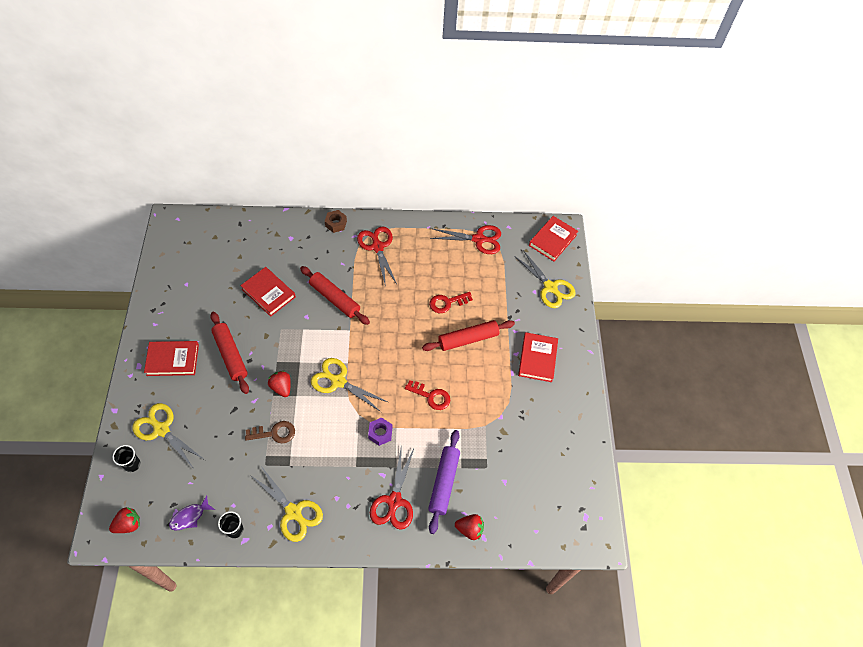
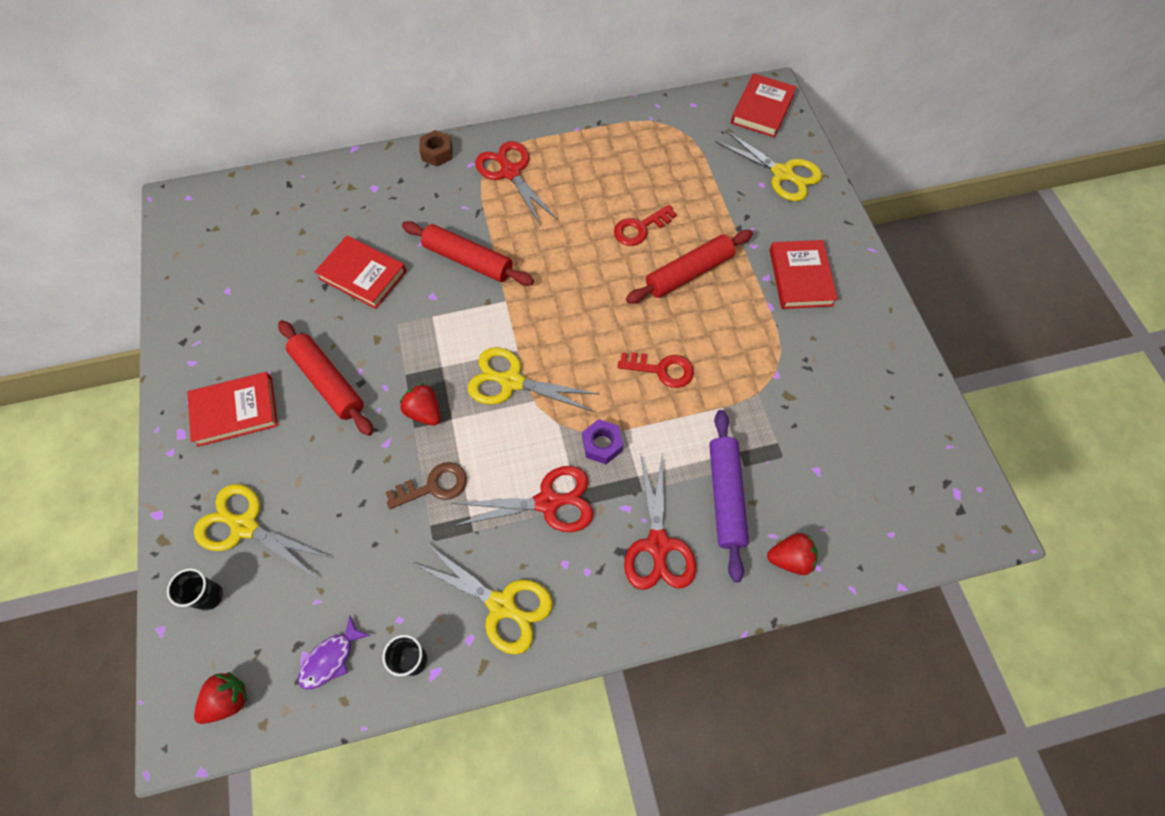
camera: 10 degrees left, 5 degrees up
(479, 239) = (656, 130): red scissors -> red scissors (548, 502)

